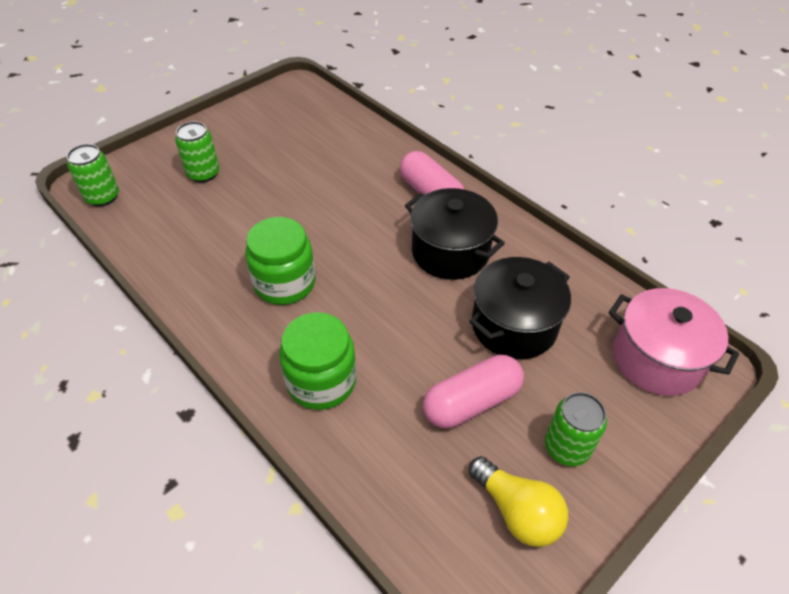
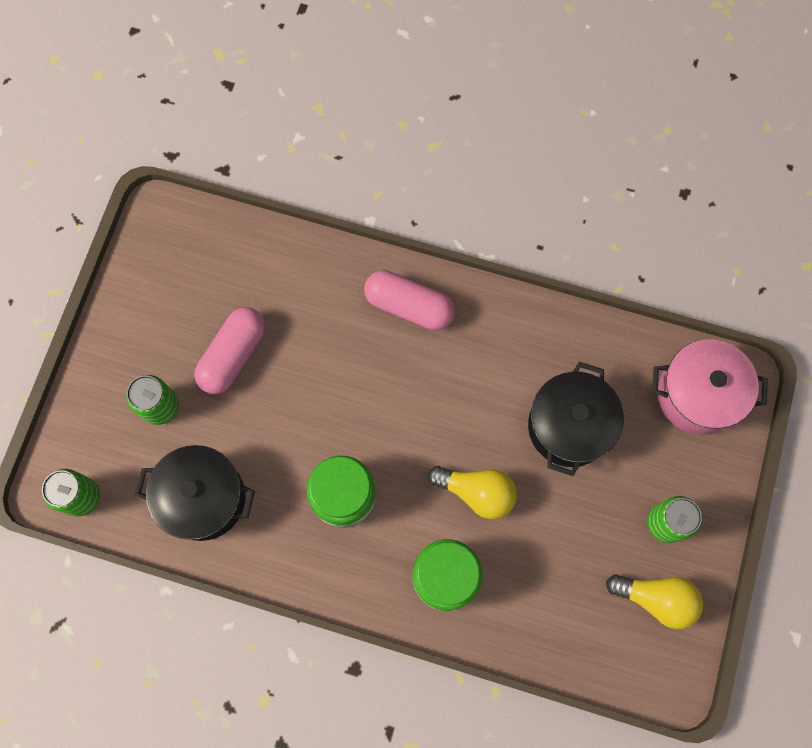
camera: 30 degrees left, 25 degrees up
(396, 333) = (476, 492): none -> yellow light bulb
(450, 252) = (469, 372): black pot -> black pot (203, 498)
(471, 402) = (575, 524): pink capsule -> pink capsule (233, 355)

